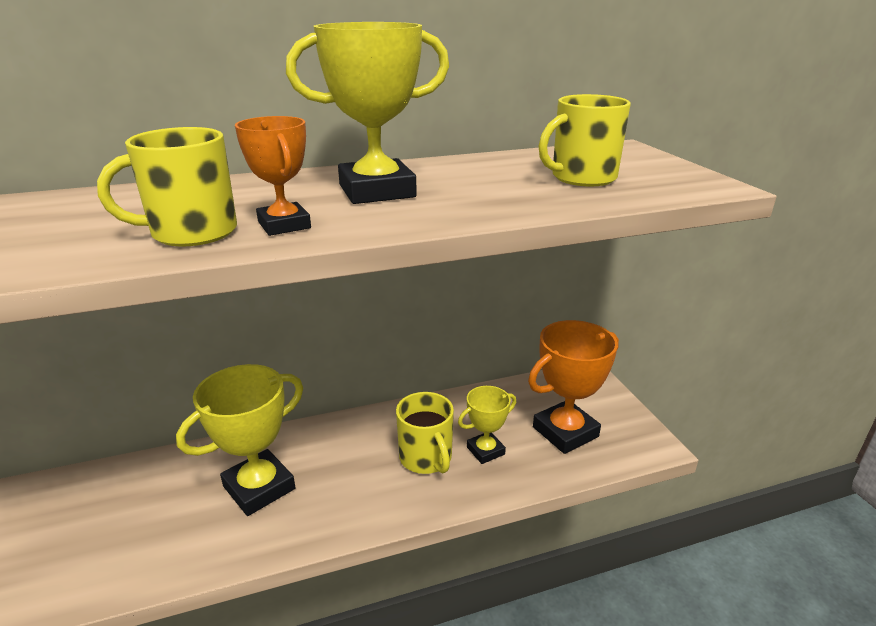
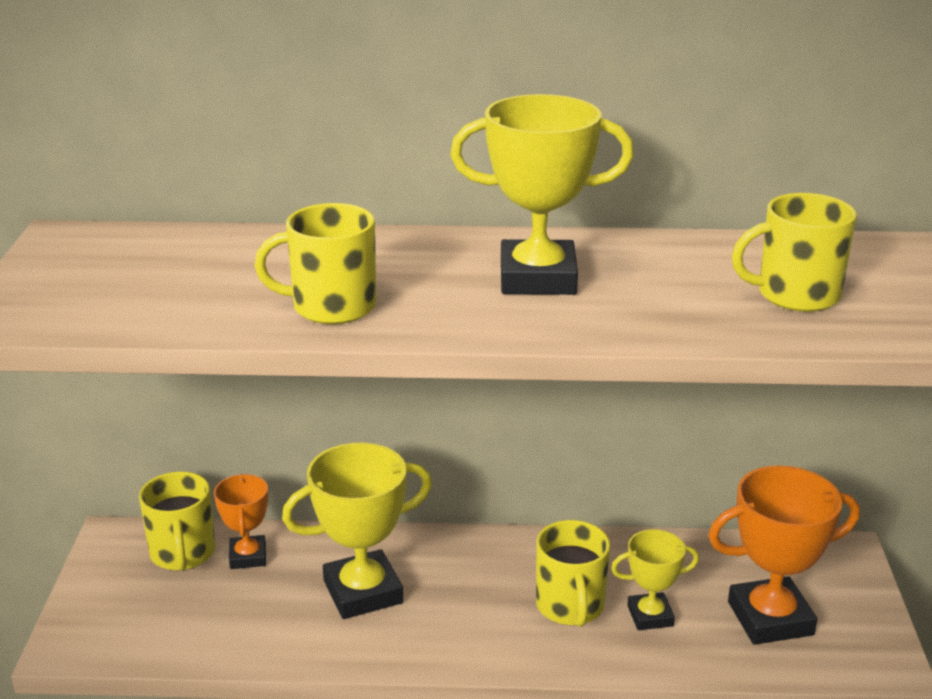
camera: 20 degrees right, 0 degrees up
(89, 493) = (182, 553): none -> yellow mug
(284, 225) = (421, 312): orange trophy -> orange trophy (248, 556)

